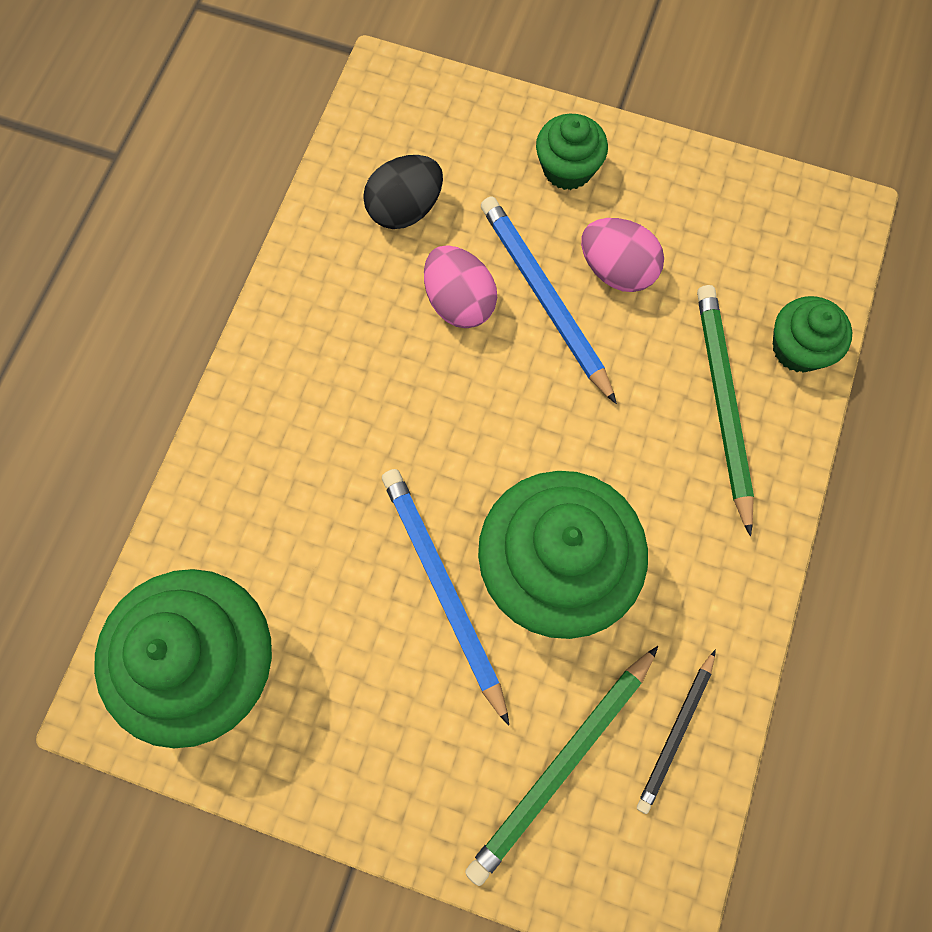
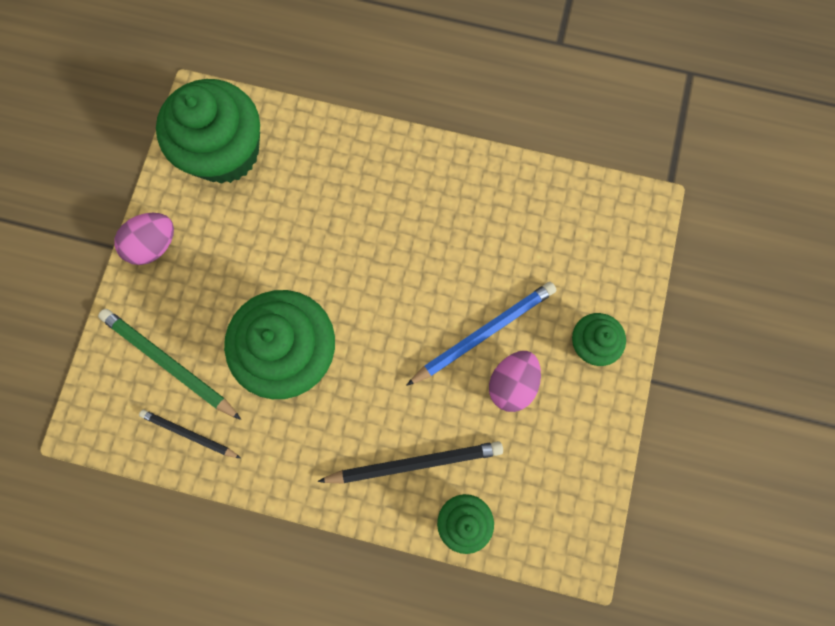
camera: 85 degrees right, 5 degrees up
(405, 209) = (542, 232): black egg -> none
(443, 589) = (274, 282): blue pencil -> none
(459, 302) = (474, 275): pink egg -> pink egg (154, 245)
(723, 404) = (414, 463): green pencil -> black pencil

